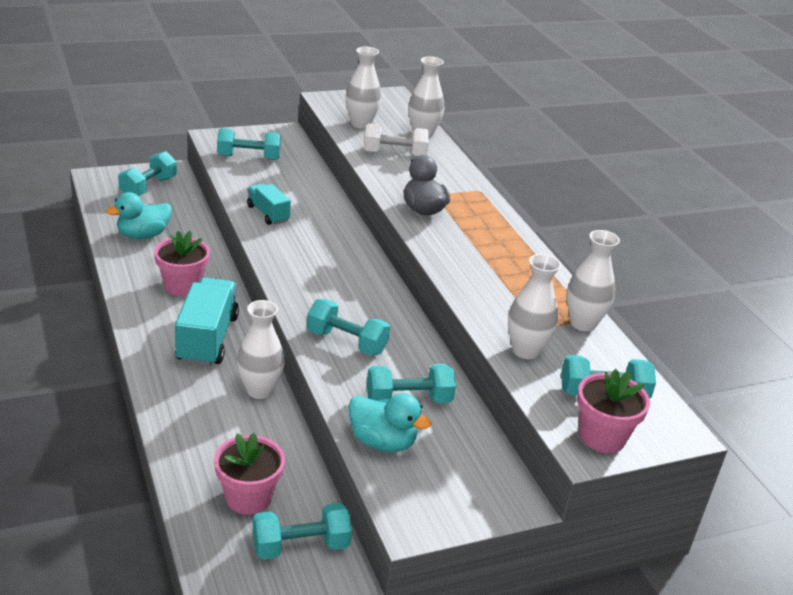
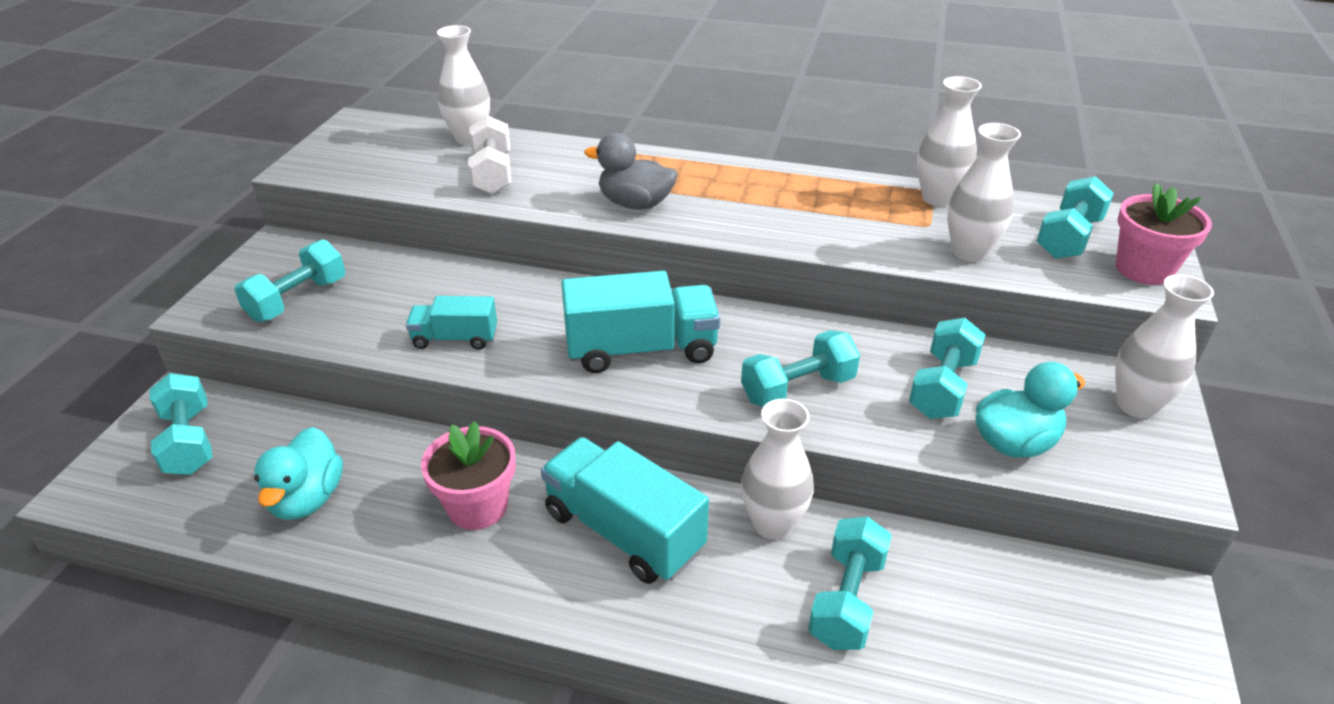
camera: 50 degrees left, 5 degrees up
(248, 497) = (989, 631): pink flower pot -> none
(300, 546) = (1102, 616): turquoise dumbbell -> turquoise dumbbell (847, 600)
(323, 275) = (641, 350): none -> turquoise truck
(361, 124) = (393, 168): white vase -> white vase (1136, 405)
(394, 154) = (492, 174): white dumbbell -> white dumbbell turned 45 degrees counterclockwise

